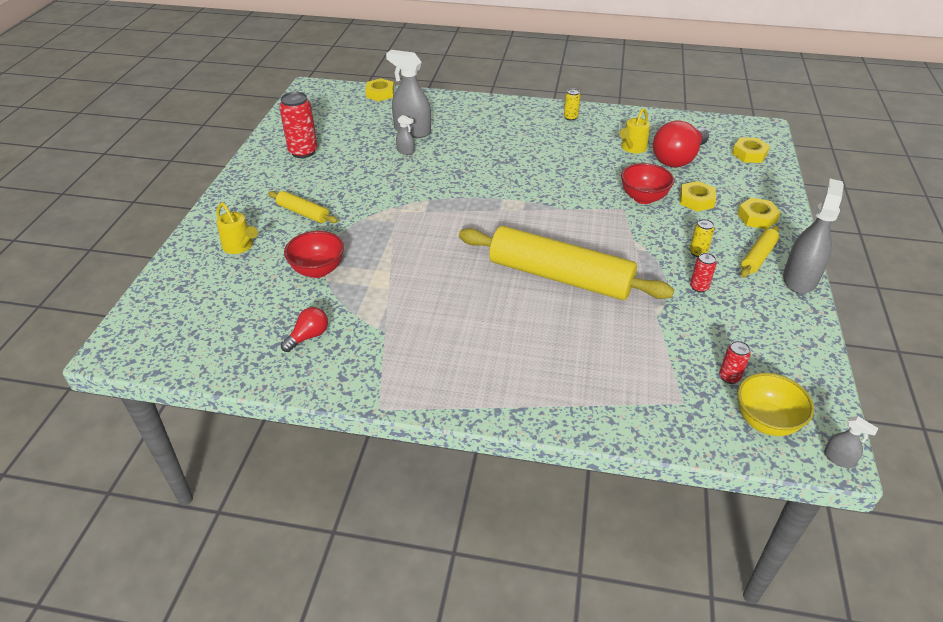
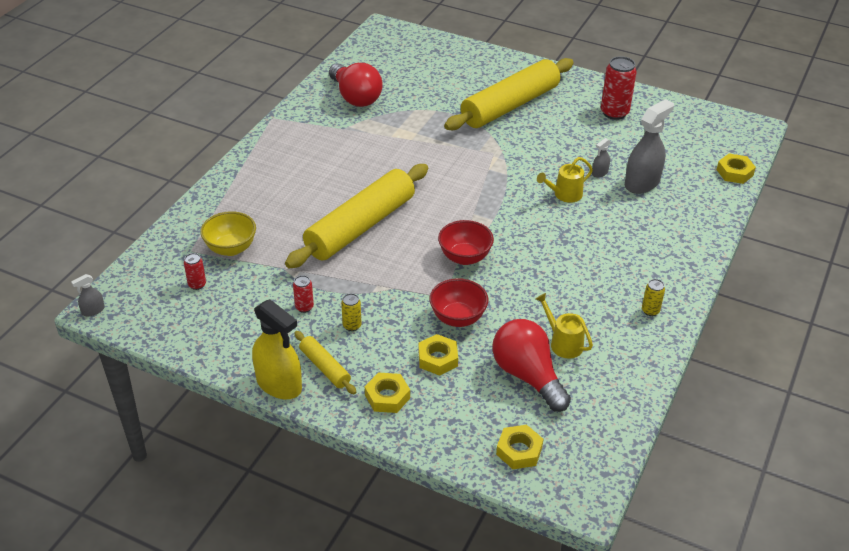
camera: 105 degrees right, 0 degrees up
(240, 246) = (474, 75): yellow watering can -> yellow watering can (564, 195)
(303, 213) = (510, 106): yellow rolling pin -> yellow rolling pin, size x2.23
(308, 336) = (355, 97): red light bulb -> red light bulb, size x1.98
(318, 270) = (428, 106): red bowl -> red bowl (465, 257)
(766, 421) = (146, 287): yellow bowl -> yellow bowl (231, 248)
(800, 279) = (279, 384): grey spray bottle -> yellow spray bottle

